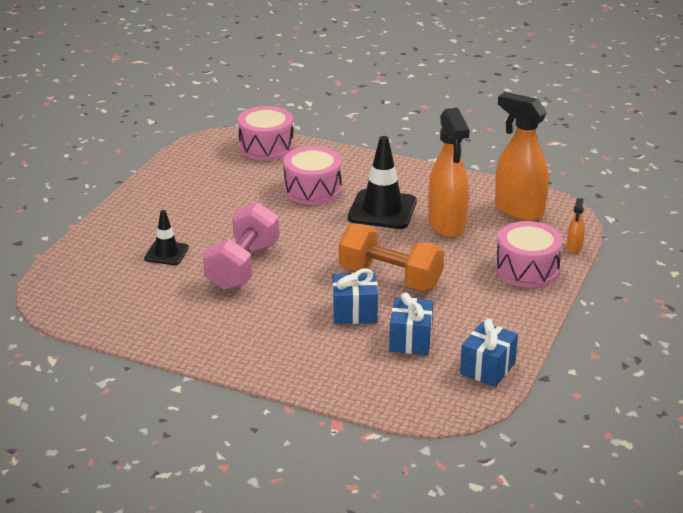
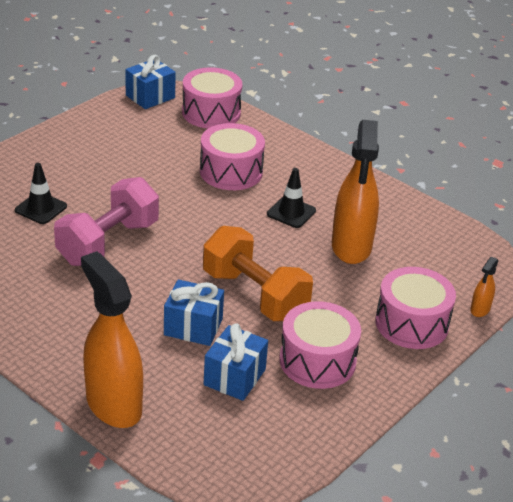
camera: 15 degrees right, 5 degrees up
(382, 210) = (291, 212): black traffic cone -> black traffic cone, size x0.58
(469, 313) = (317, 361): none -> pink drum
(487, 368) = (300, 436): blue gift -> blue gift (150, 96)
(518, 210) = (441, 248): orange spray bottle -> orange spray bottle (113, 405)

